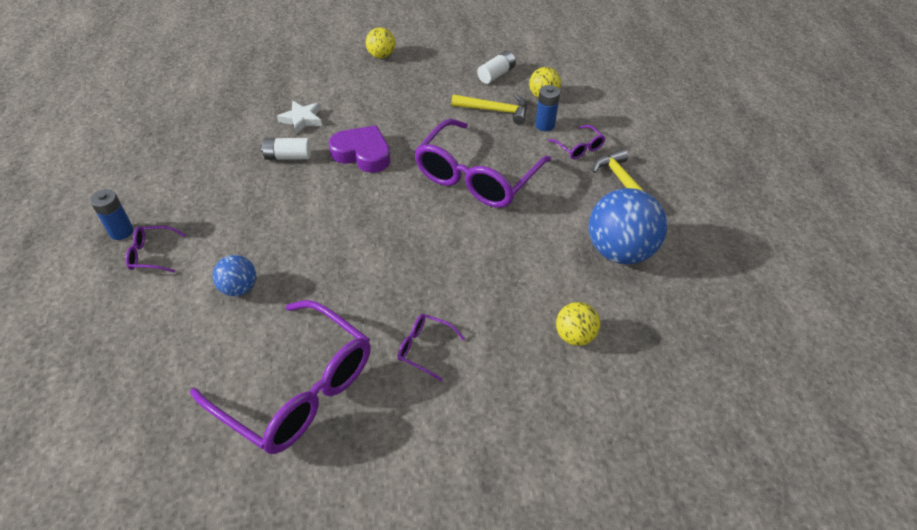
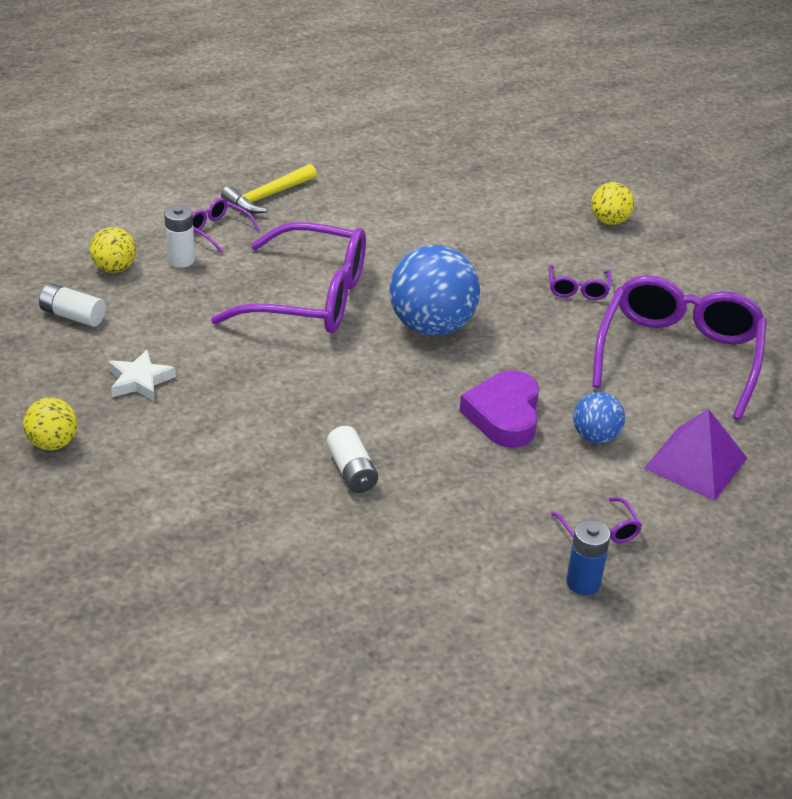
camera: 110 degrees left, 10 degrees down
(171, 341) = (696, 463): none -> purple pyramid
(302, 119) = (261, 484): white star -> white star (139, 380)
(362, 154) = (311, 401): purple heart -> purple heart (504, 415)
(495, 110) = (164, 304): yellow hammer -> none
(545, 125) = (181, 260): blue battery -> white battery
(574, 336) = (503, 208): yellow ball -> yellow ball (609, 221)
(579, 148) = (217, 230): purple glasses -> purple glasses turned 90 degrees counterclockwise
(619, 251) = (378, 192): blue ball -> blue ball (432, 326)

